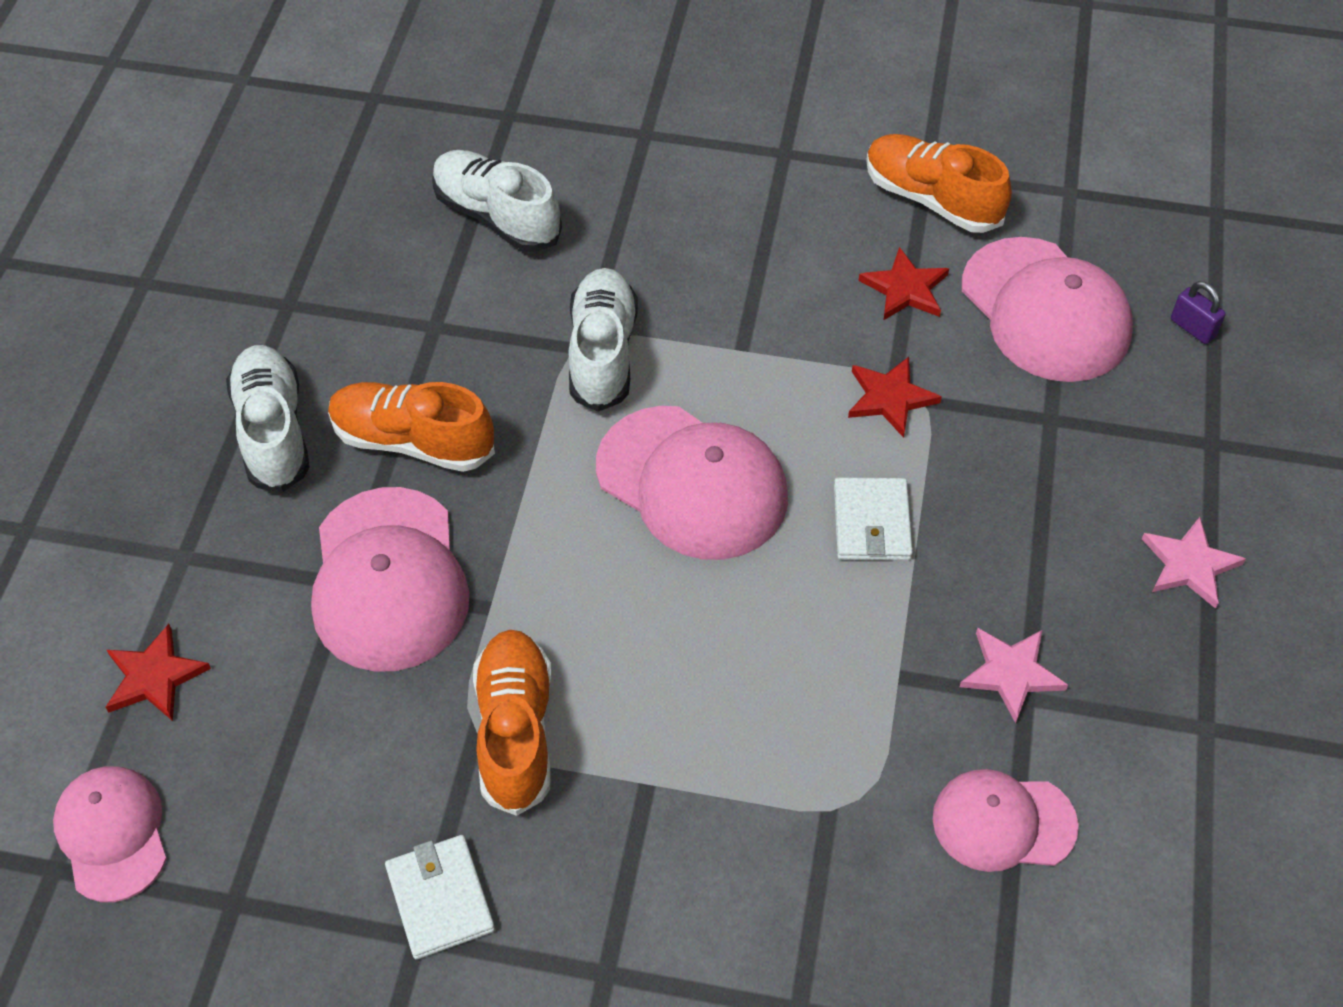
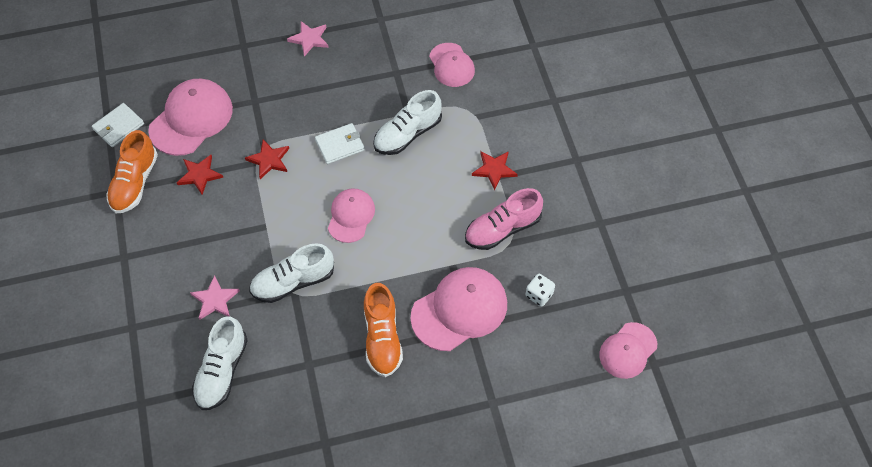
camera: 115 degrees left, 5 degrees up
(154, 677) = (555, 377): red star -> red star (494, 170)
(273, 431) = (406, 403): white shoe -> white shoe (407, 134)
(331, 729) = (539, 295): none -> white dice
(440, 898) = (582, 222): white wallet -> white wallet (118, 127)
(515, 731) = (502, 229): orange shoe -> pink shoe
(692, 483) = (351, 216): pink cap -> pink cap, size x0.62
(1011, 673) = (388, 80): pink star -> pink star (215, 300)
(1192, 328) = (180, 65): purple padlock -> none

